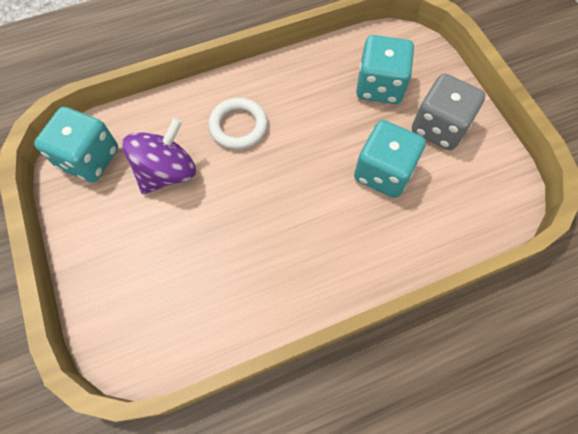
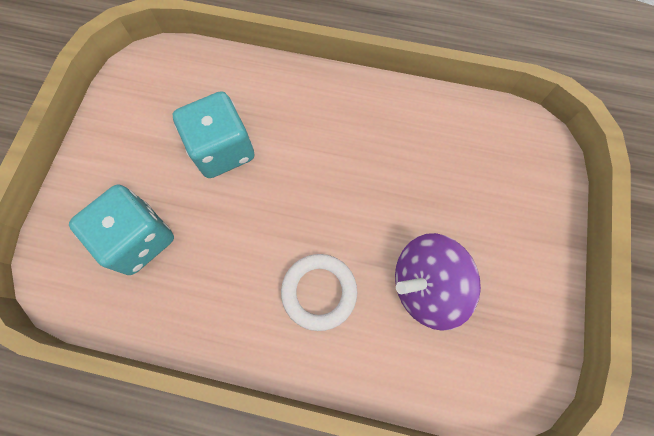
camera: 145 degrees left, 5 degrees up
(89, 159) = (505, 362): turquoise dice -> none
(439, 127) = (132, 158): grey dice -> none

